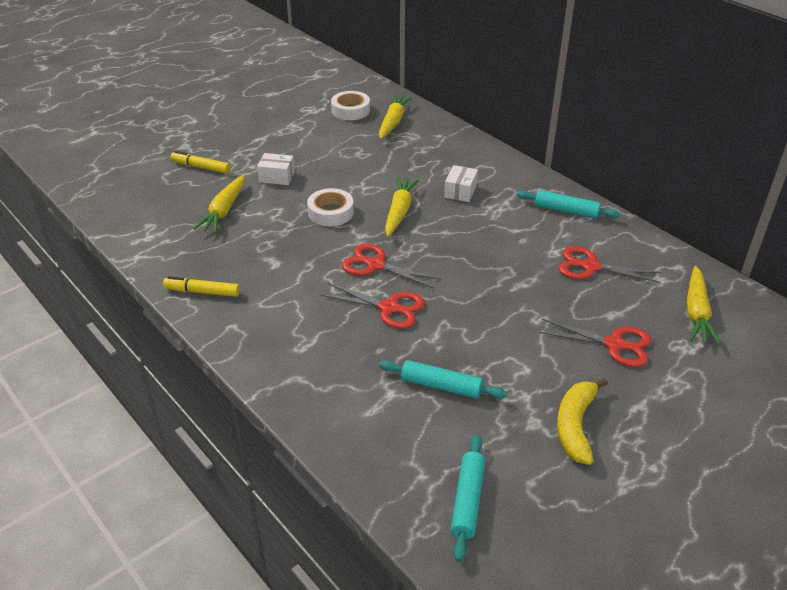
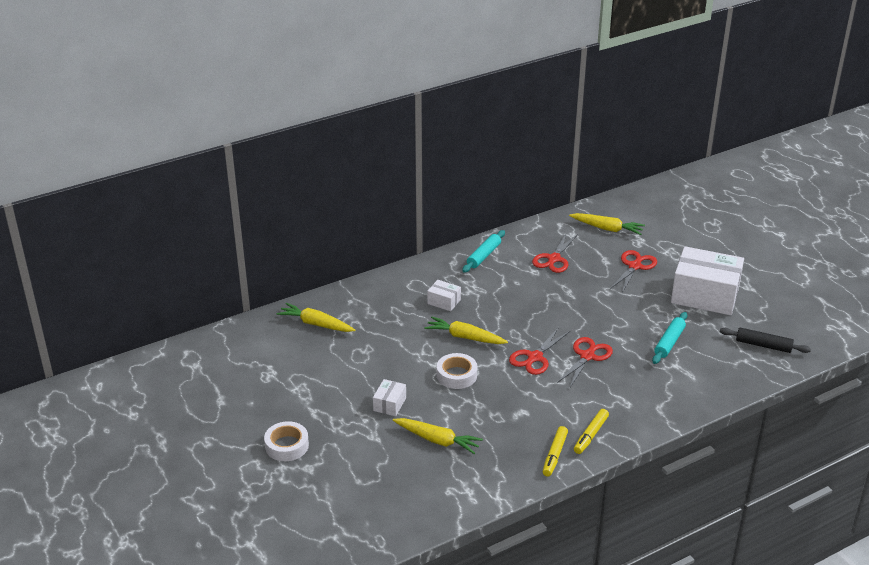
camera: 80 degrees left, 5 degrees down
(201, 167) = (356, 455): yellow marker -> yellow marker (590, 435)
(350, 110) = (282, 348): white tape -> white tape (287, 446)
(467, 501) = (763, 345): turquoise rolling pin -> black rolling pin
(575, 426) = (705, 295): yellow banana -> white box

